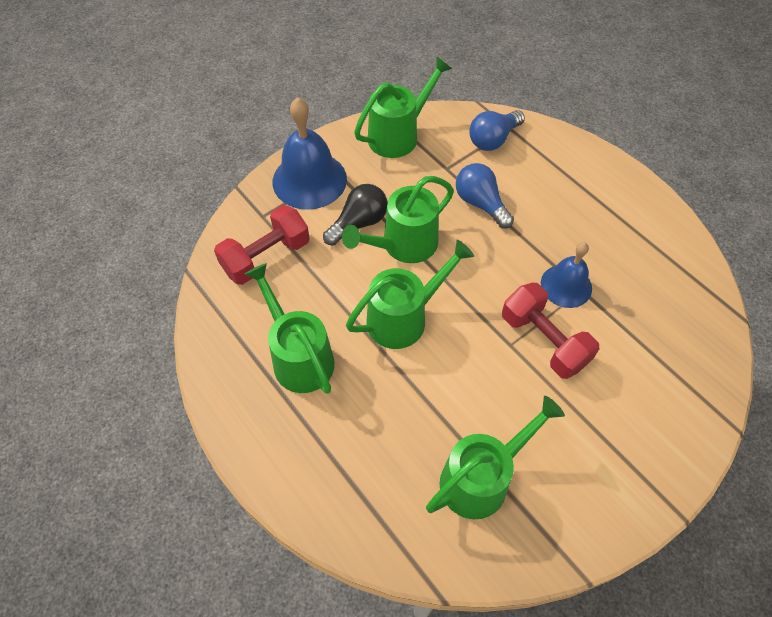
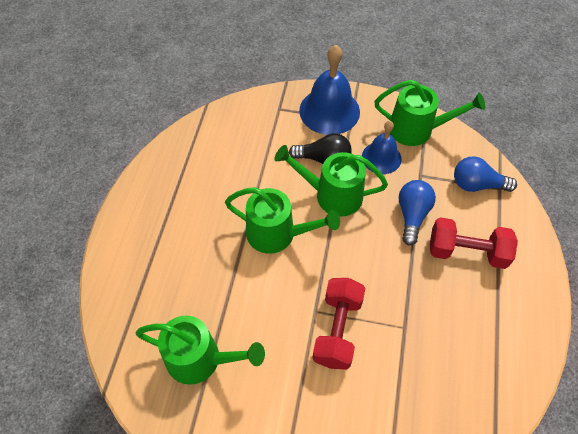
camera: 50 degrees right, 0 degrees up
(266, 257) = (252, 132): red dumbbell -> red dumbbell (466, 252)
(298, 356) = (200, 199): green watering can -> none
(566, 285) = (397, 315): blue bell -> blue bell (381, 157)

